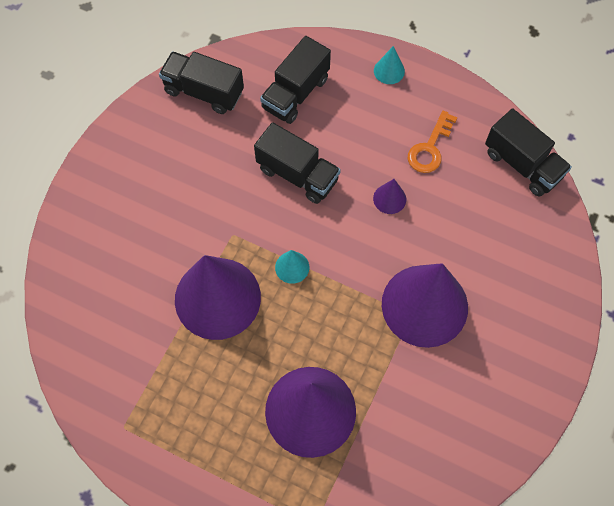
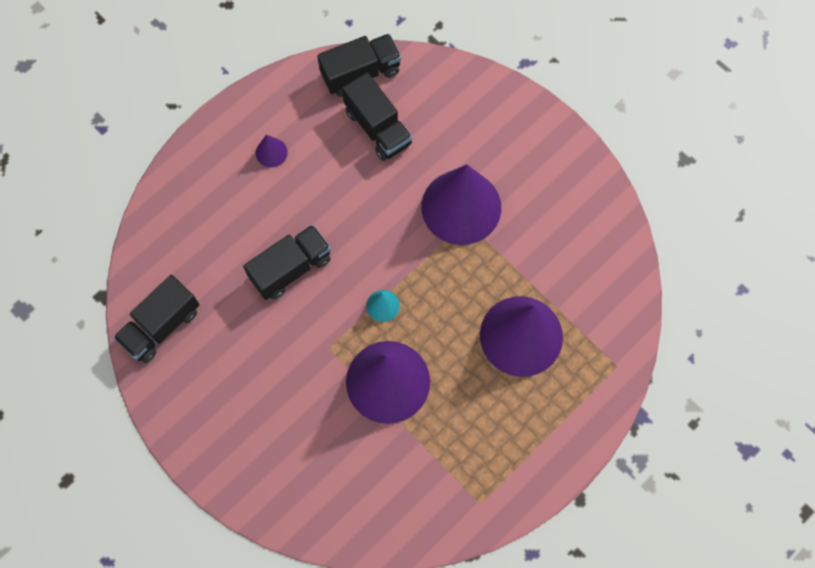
camera: 70 degrees left, 5 degrees up
(295, 93) = (202, 239): black truck -> black truck (377, 127)
(389, 71) = (214, 146): turquoise cone -> none
(389, 199) = (349, 197): purple cone -> purple cone (271, 152)
(430, 148) = (312, 142): orange key -> none

